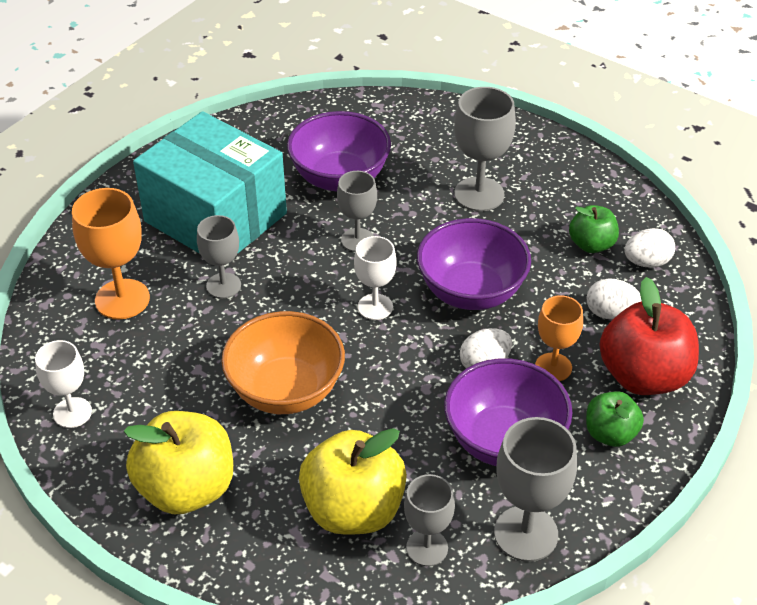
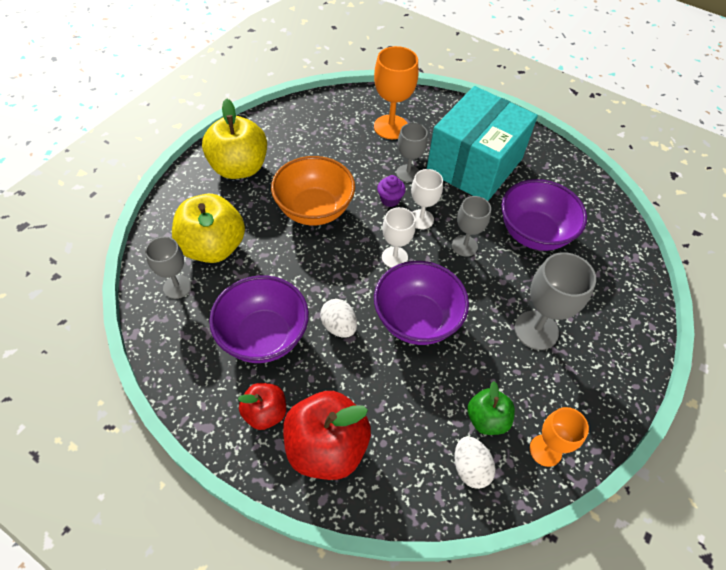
camera: 85 degrees right, 10 degrees up
(72, 412) = (299, 116): white goblet -> white goblet (421, 219)
(273, 307) = (390, 200): none -> purple cupcake
(526, 533) = (179, 346): grey goblet -> none
(553, 367) = (336, 375): orange goblet -> orange goblet (545, 450)
(610, 313) = (400, 427): white egg -> none
(610, 434) = (265, 413): green apple -> red apple

